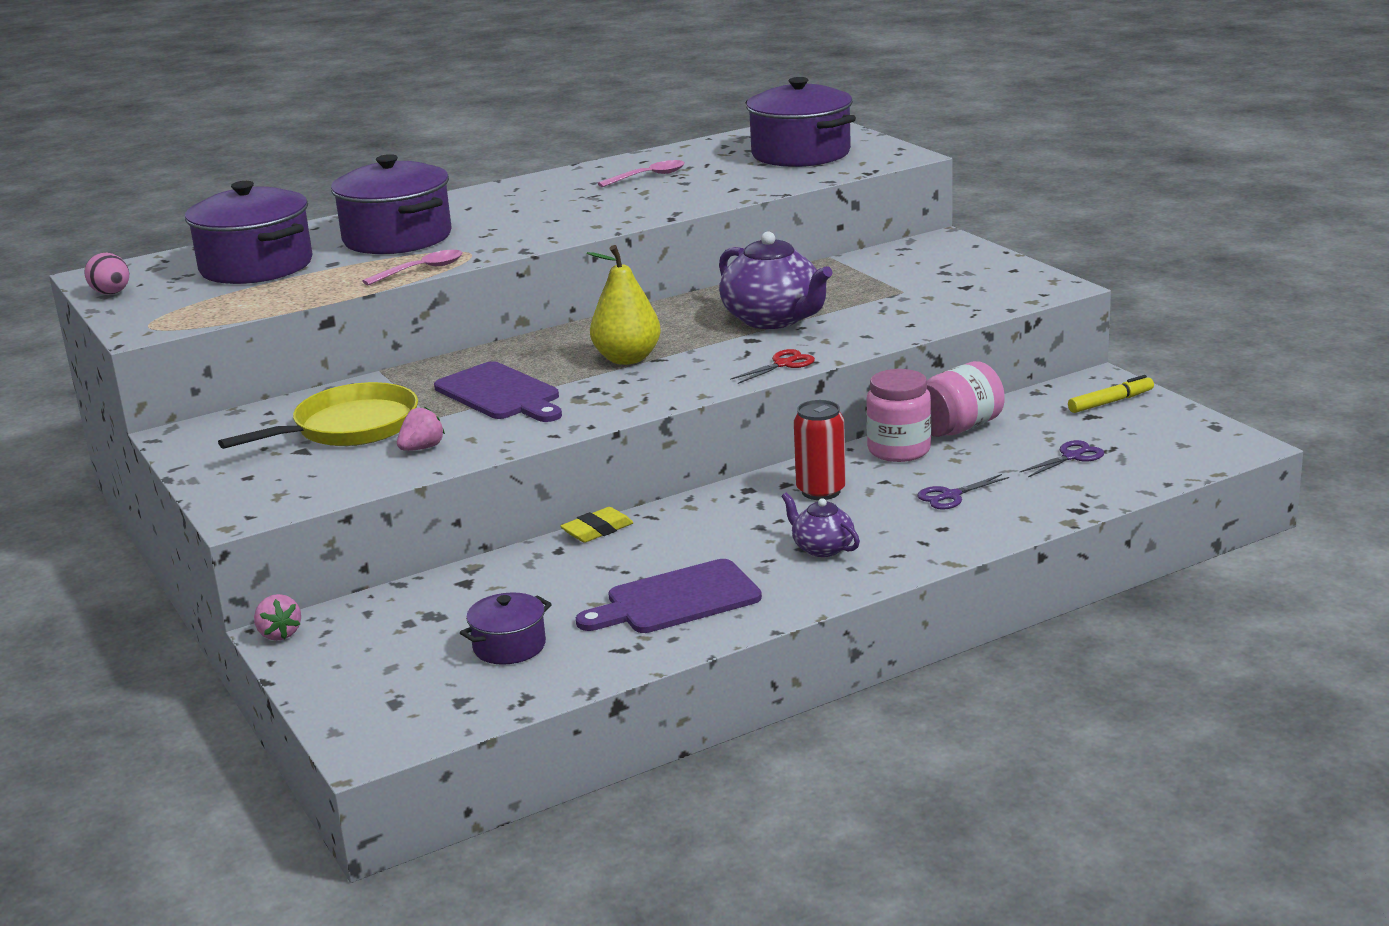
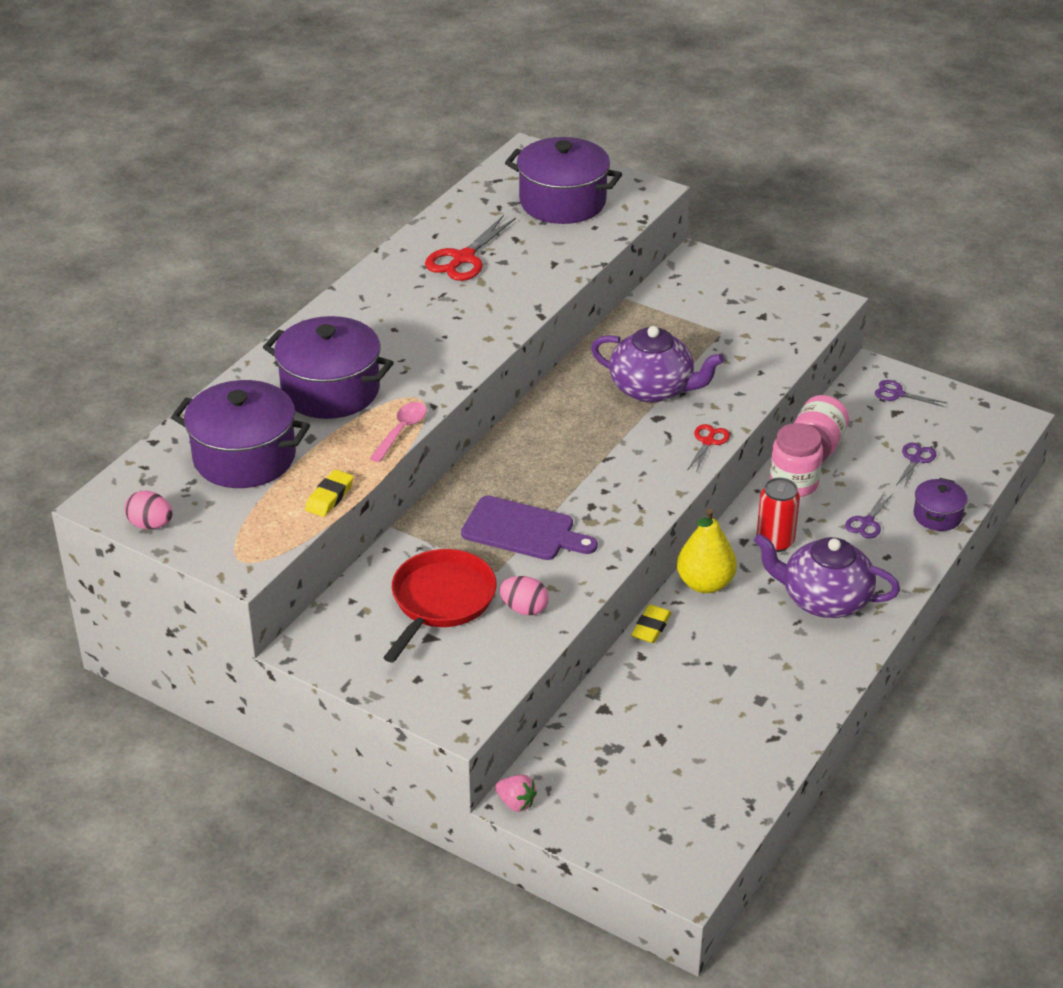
camera: 30 degrees left, 15 degrees up
(289, 300) = (329, 497): none -> yellow eraser
(349, 428) = (441, 601): yellow pan -> red pan
(422, 448) = (524, 609): pink strawberry -> pink egg
(509, 646) = (695, 760): purple pot -> purple pot (937, 516)
(627, 359) = (583, 463): yellow pear -> yellow pear (705, 583)
(648, 177) = (463, 258): pink spoon -> red scissors
(676, 600) = (769, 679): purple cutting board -> none
(822, 548) = (824, 599): purple teapot -> purple teapot, size x1.91
(1110, 402) = (897, 394): yellow marker -> purple scissors

